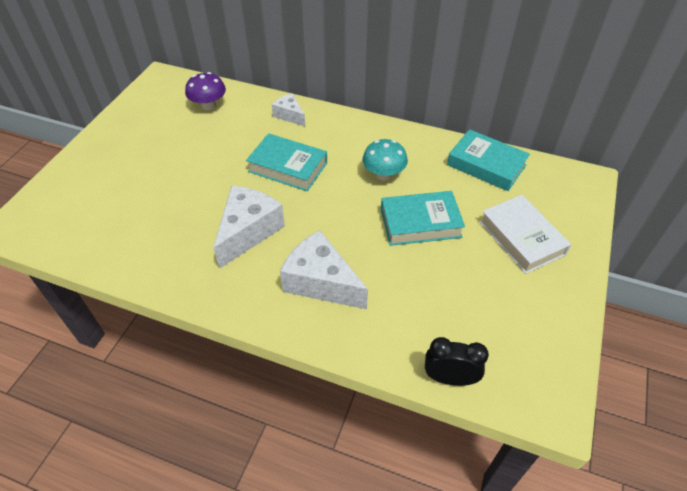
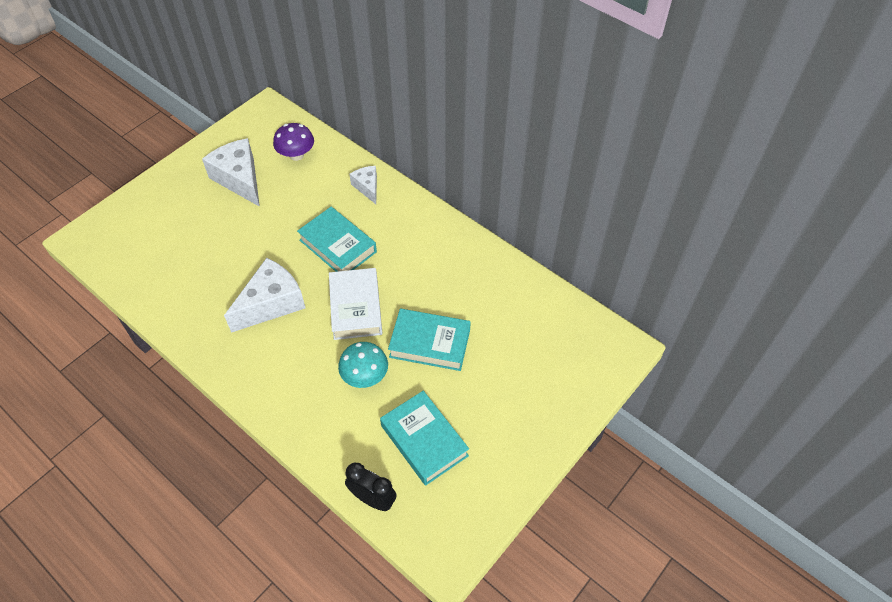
camera: 20 degrees right, 5 degrees up
(321, 282) = (310, 373): white cheese -> white cheese (239, 179)
(383, 174) = (423, 281): turquoise mushroom -> turquoise mushroom (365, 376)
(486, 165) = (530, 300): turquoise book -> turquoise book (424, 440)
(521, 238) = (517, 389): white book -> white book (356, 307)

